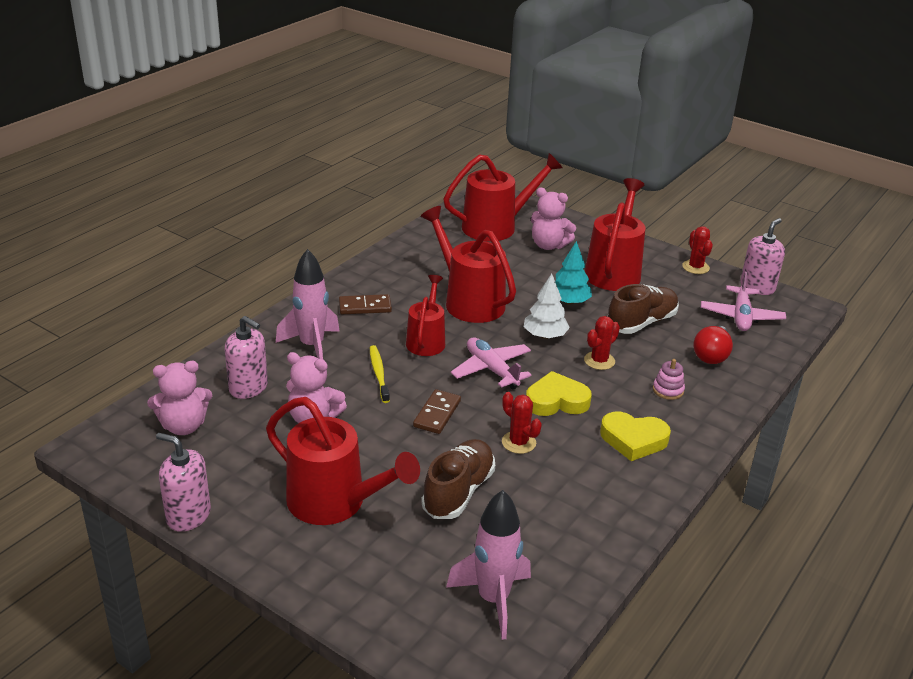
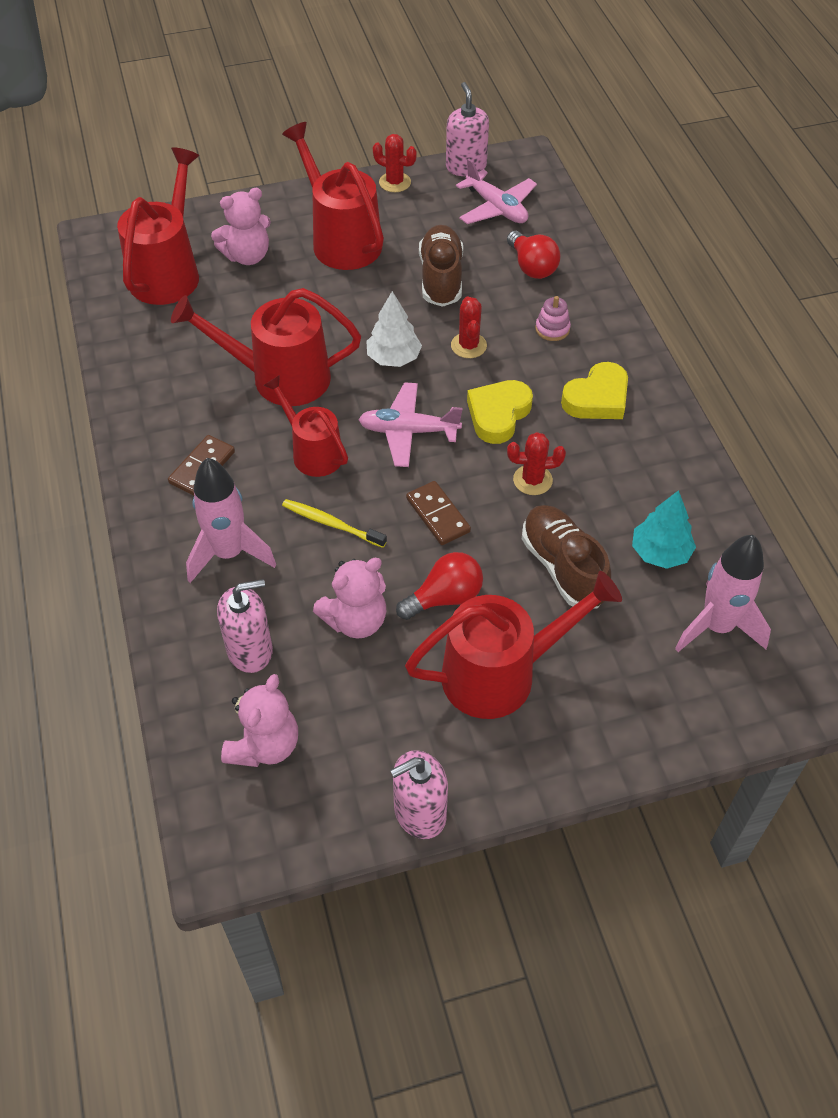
camera: 50 degrees left, 20 degrees up
(372, 448) = (445, 597): none -> red light bulb
(569, 302) = (357, 305): turquoise tree -> turquoise tree (660, 552)

